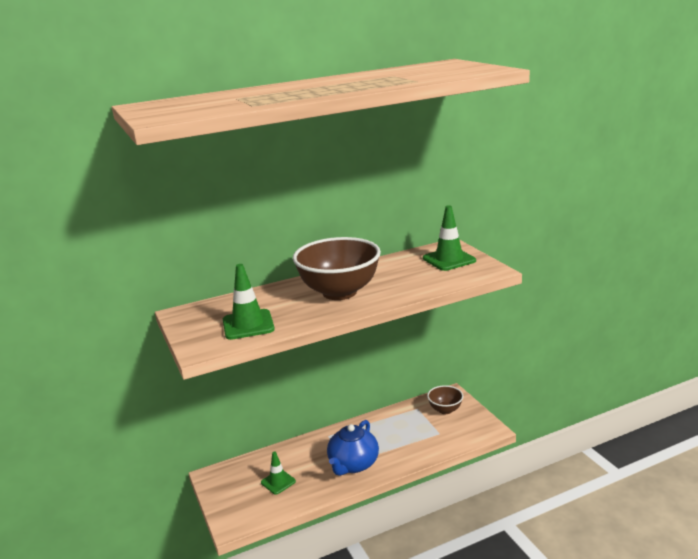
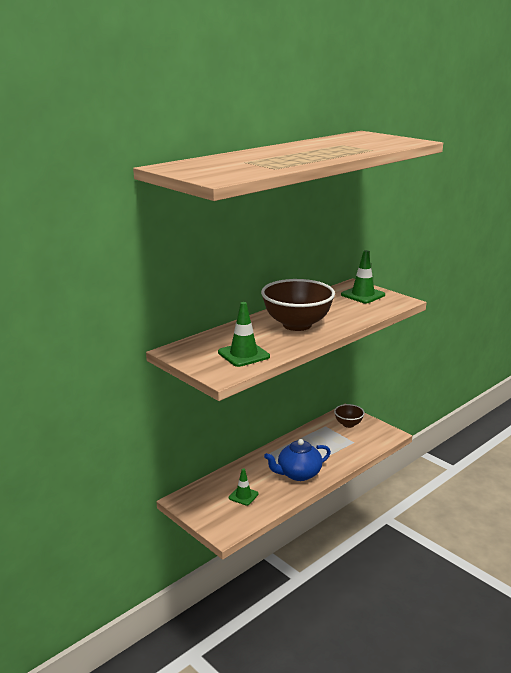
camera: 20 degrees left, 0 degrees up
(353, 464) = (298, 474): blue teapot -> blue teapot turned 60 degrees clockwise

